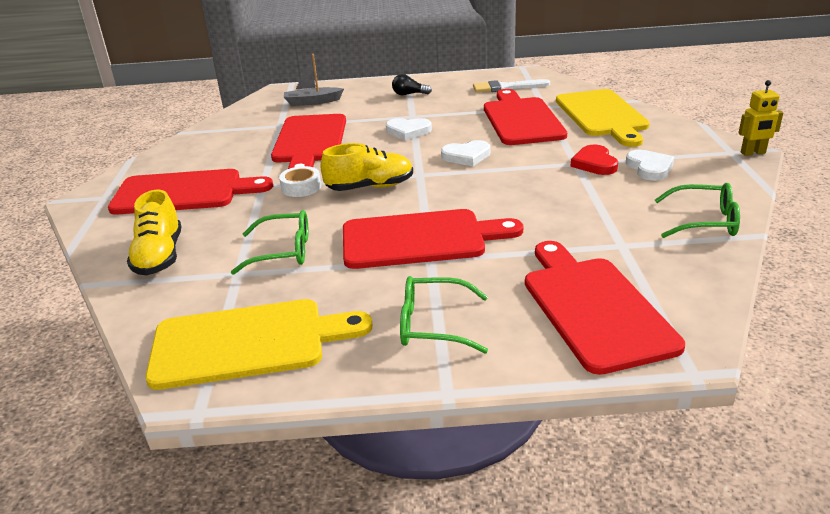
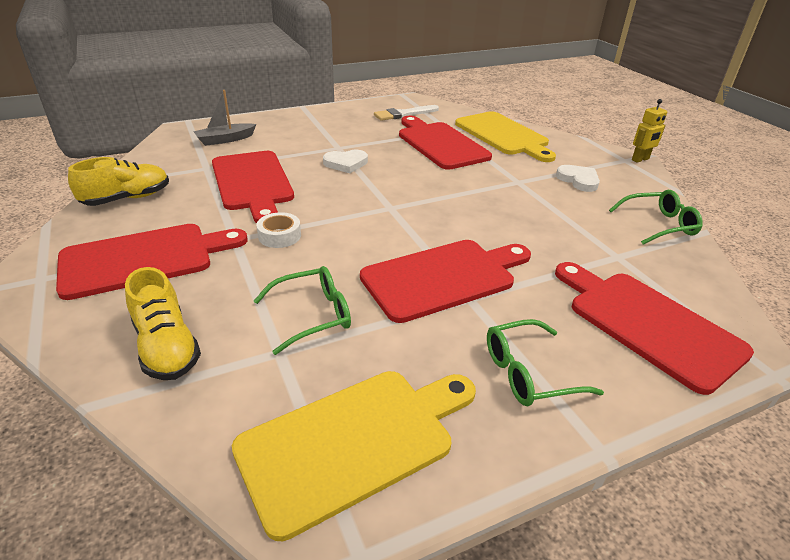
camera: 25 degrees left, 5 degrees up
(370, 187) = (352, 227): yellow shoe -> yellow shoe (127, 198)
(409, 94) = (319, 126): black light bulb -> none
(466, 156) = (420, 184): white heart -> none
(594, 163) = (533, 180): red heart -> none

